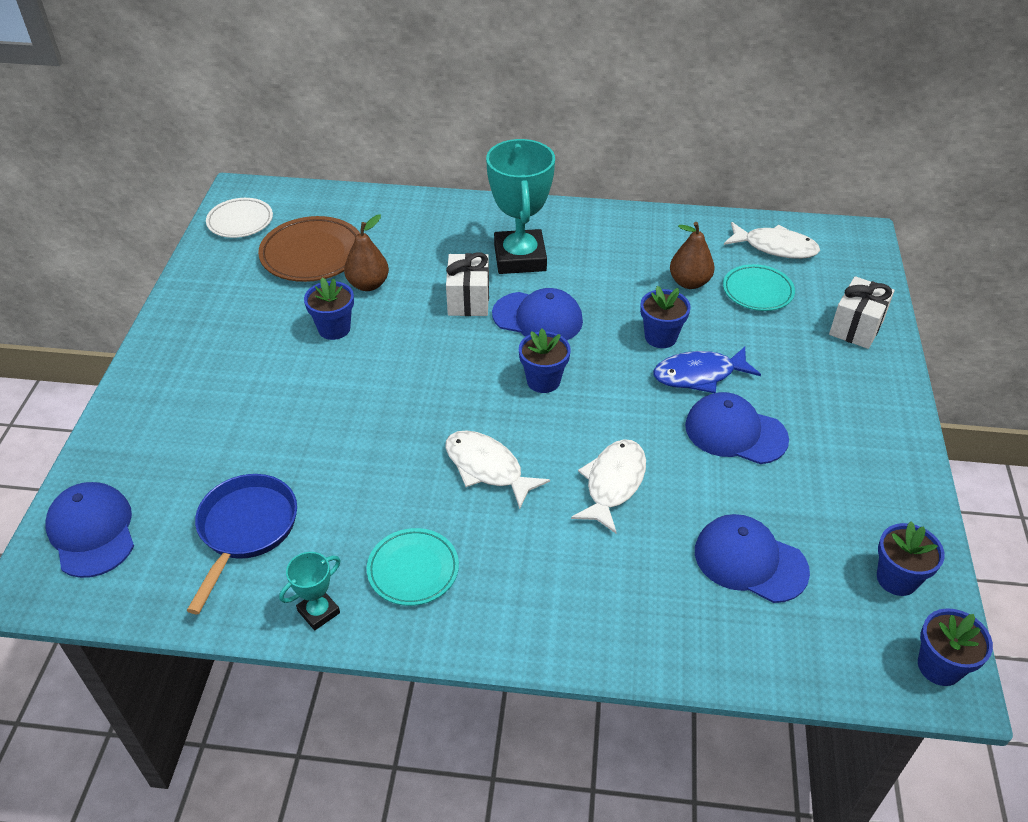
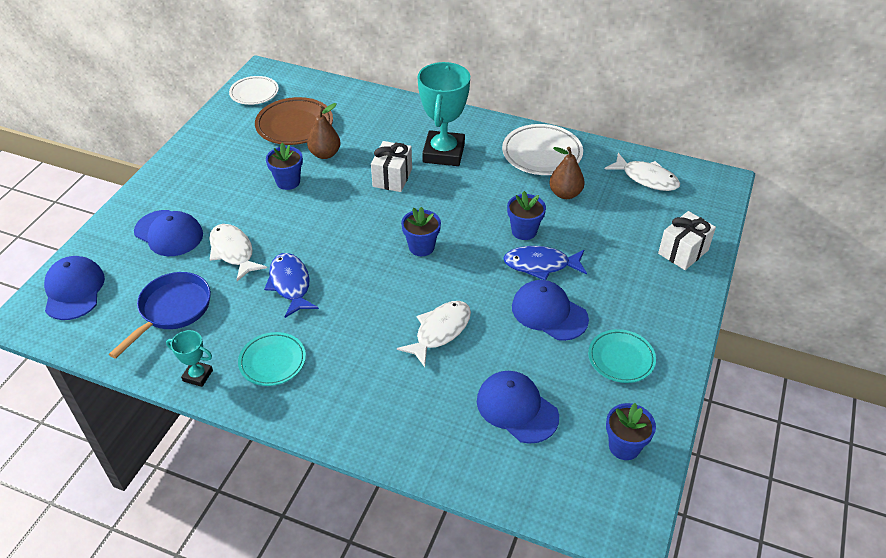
camera: 15 degrees right, 0 degrees up
(318, 612) = (198, 375): turquoise trophy -> turquoise trophy turned 45 degrees clockwise
(394, 462) = (290, 284): none -> blue fish
(487, 468) = (354, 302): white fish -> white fish (233, 252)
(538, 318) = (437, 200): blue cap -> blue cap (169, 233)
(640, 238) = (542, 154): none -> white plate
(757, 291) = (616, 210): turquoise plate -> turquoise plate (621, 358)
(939, 666) = (627, 517): blue flower pot -> none

